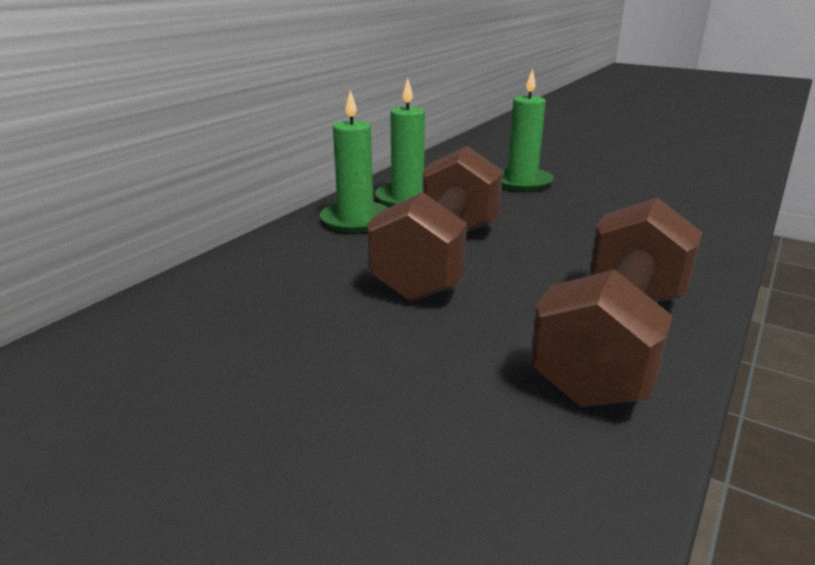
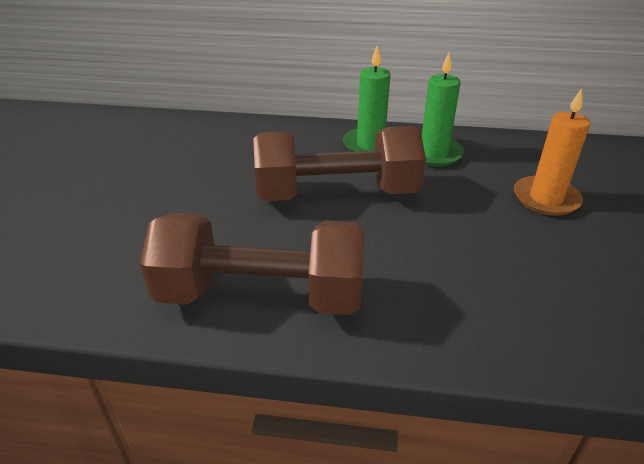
camera: 65 degrees right, 10 degrees up
(521, 182) = (546, 199): green candle -> orange candle

